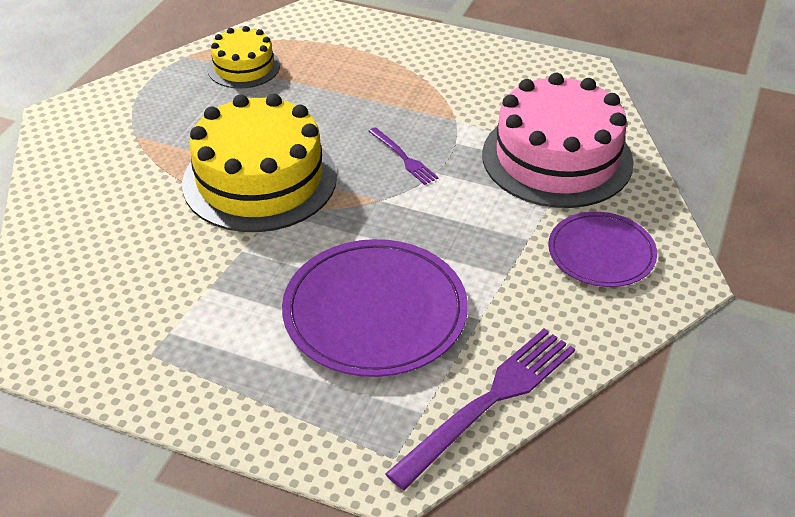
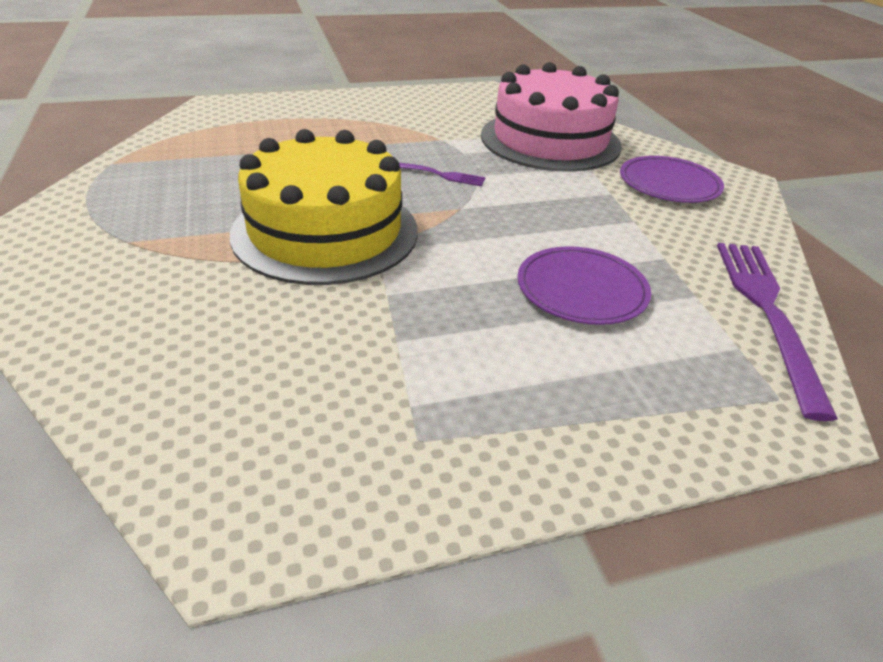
camera: 40 degrees left, 5 degrees down
(243, 67) = (191, 155): yellow cake -> none
(375, 312) = (581, 289): purple plate -> purple plate, size x0.62

